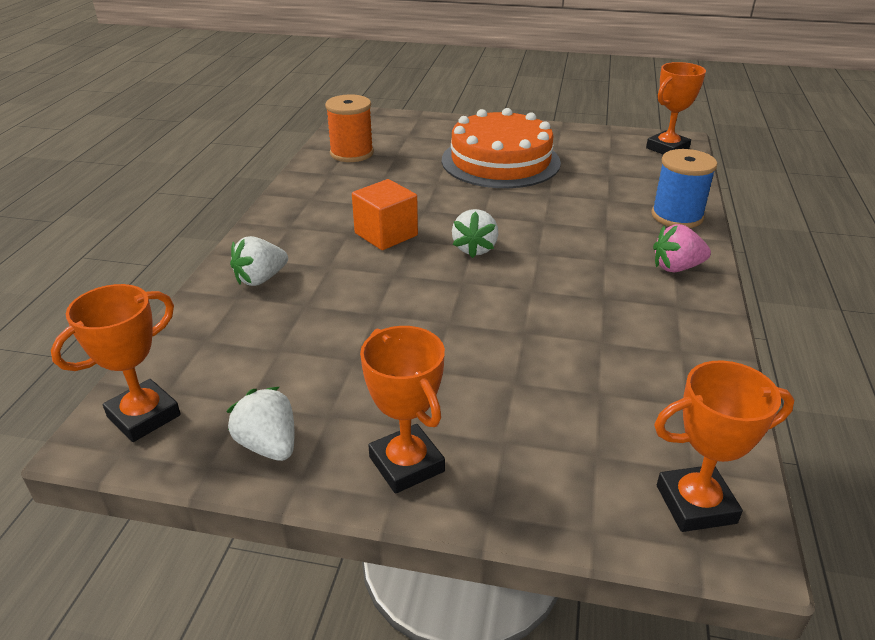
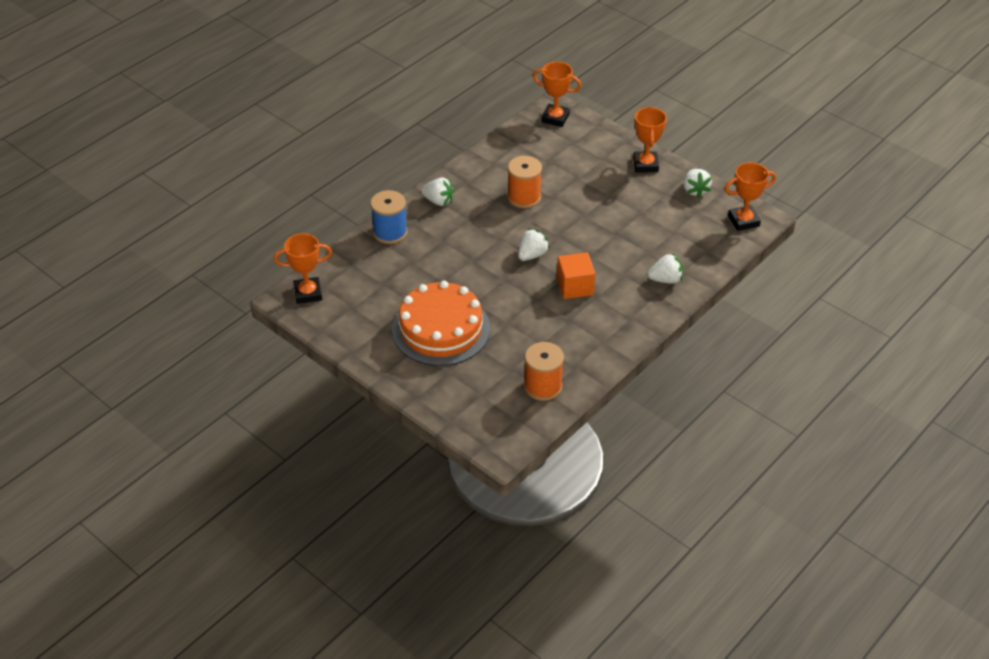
camera: 150 degrees left, 10 degrees up
(568, 315) = (524, 197): none -> orange spool
(676, 267) = (438, 201): pink strawberry -> white strawberry

